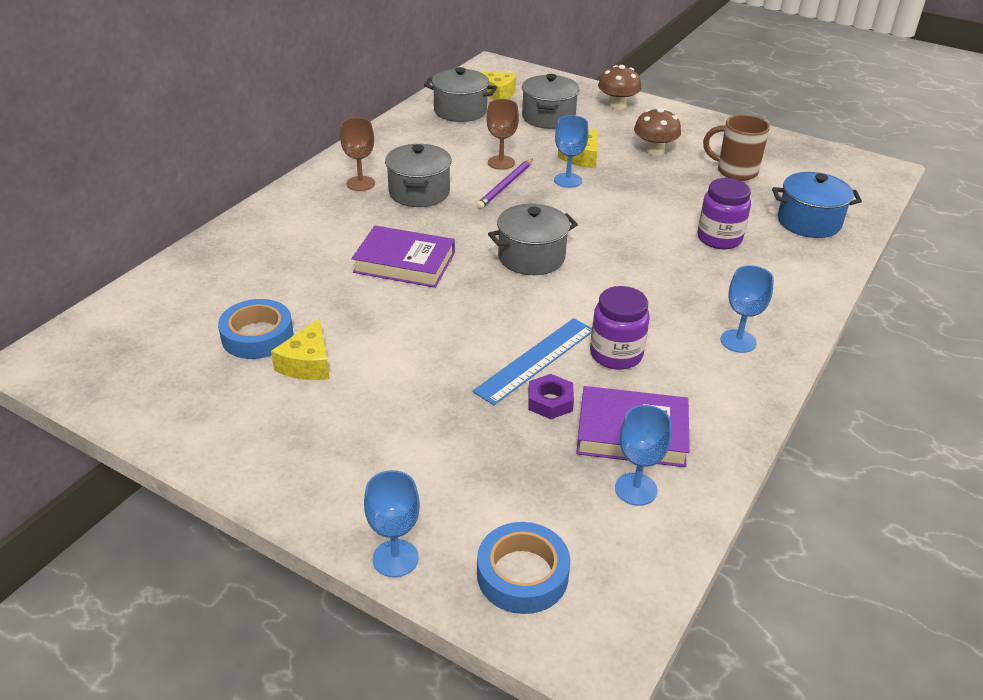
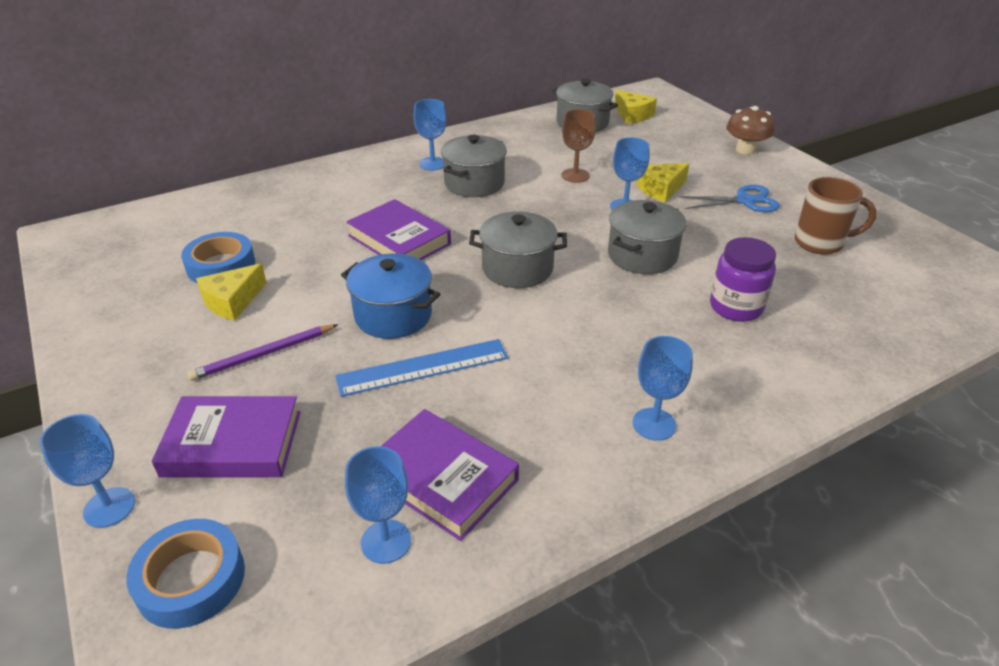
camera: 30 degrees right, 0 degrees up
(360, 183) = (432, 164): brown goblet -> blue goblet
(444, 473) = (232, 443): none -> purple book
(505, 185) = (559, 197): purple pencil -> purple pencil (264, 354)
(548, 117) = (662, 146): grey pot -> grey pot (642, 255)
(550, 401) = (395, 413): purple nut -> none
(616, 354) = (506, 390): purple jar -> none
(654, 150) = (745, 201): brown mushroom -> blue scissors
(735, 171) = (821, 243): brown mug -> brown mug turned 135 degrees clockwise
(809, 222) = (865, 320): blue pot -> blue pot (393, 315)

